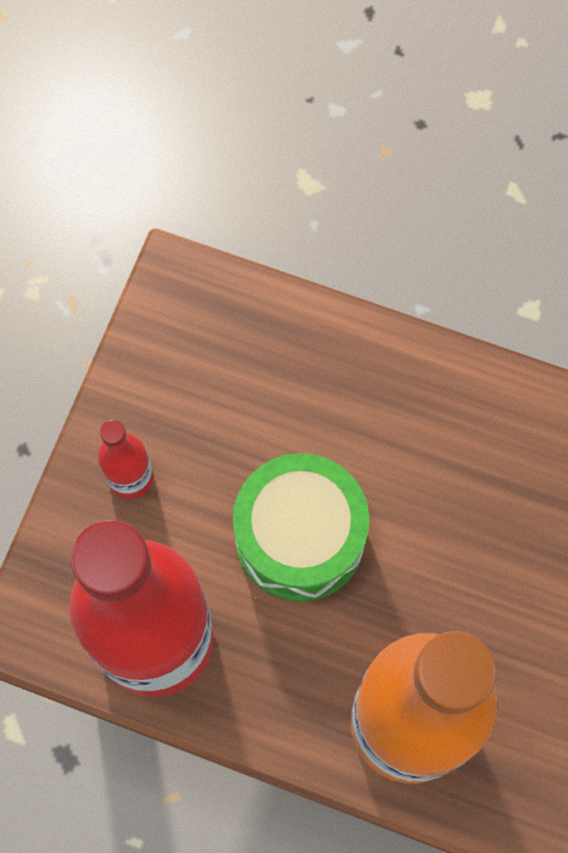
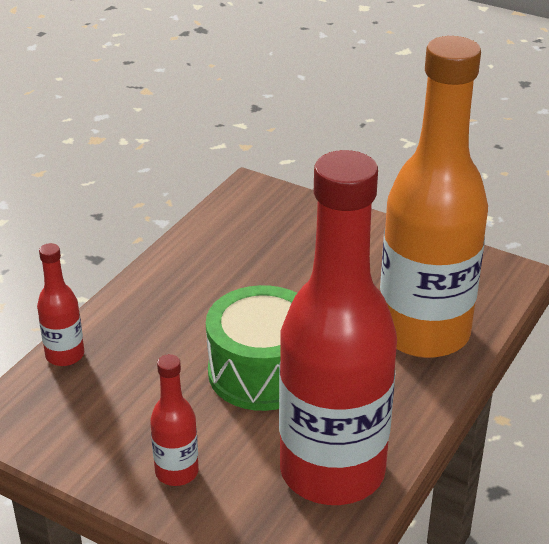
camera: 80 degrees left, 35 degrees down
(287, 314) = (65, 355): none -> red bottle

